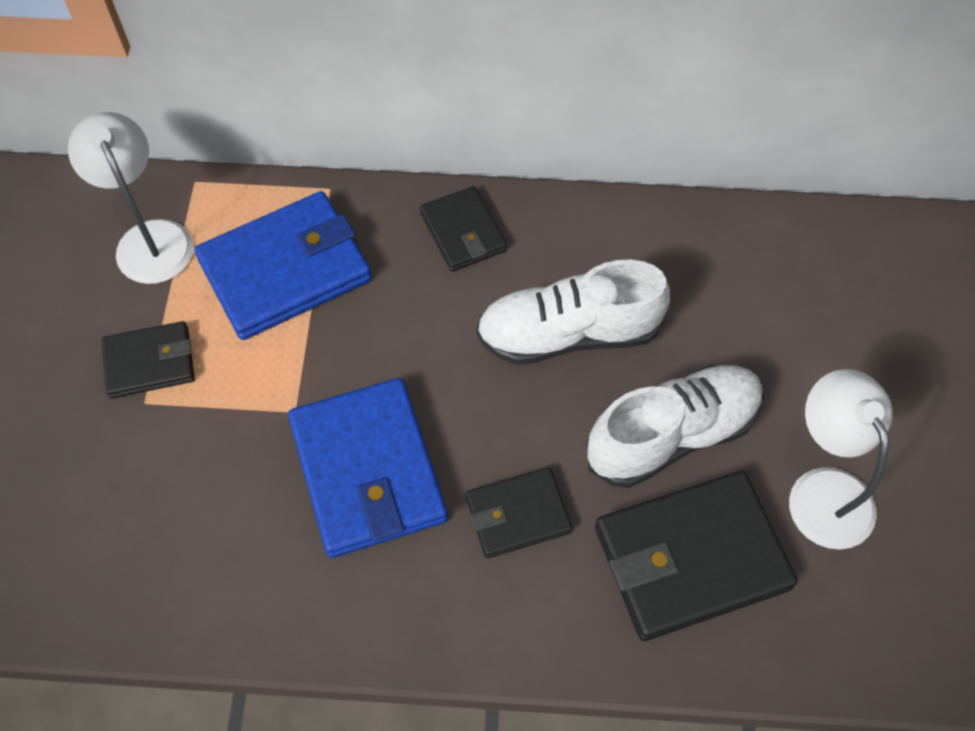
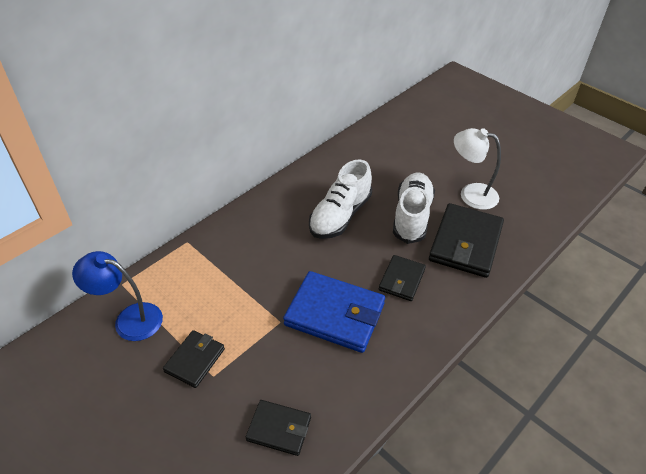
camera: 50 degrees left, 15 degrees down
(149, 238) = (129, 319): white lamp -> blue lamp
(285, 270) = (207, 281): blue wallet -> none
(463, 232) = (260, 215): black wallet -> black wallet (279, 429)

